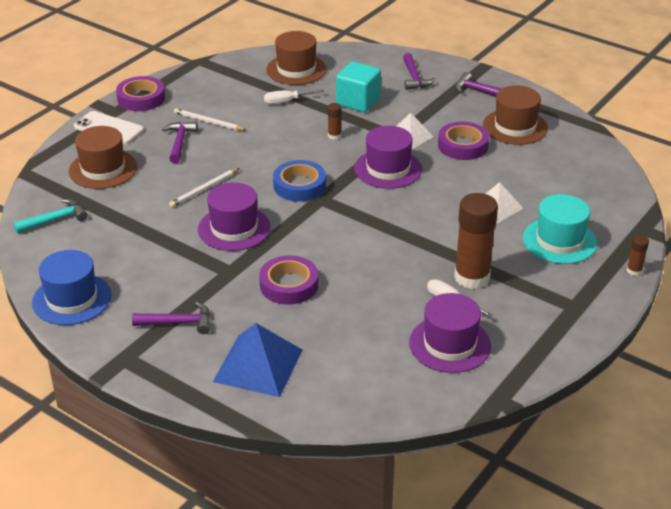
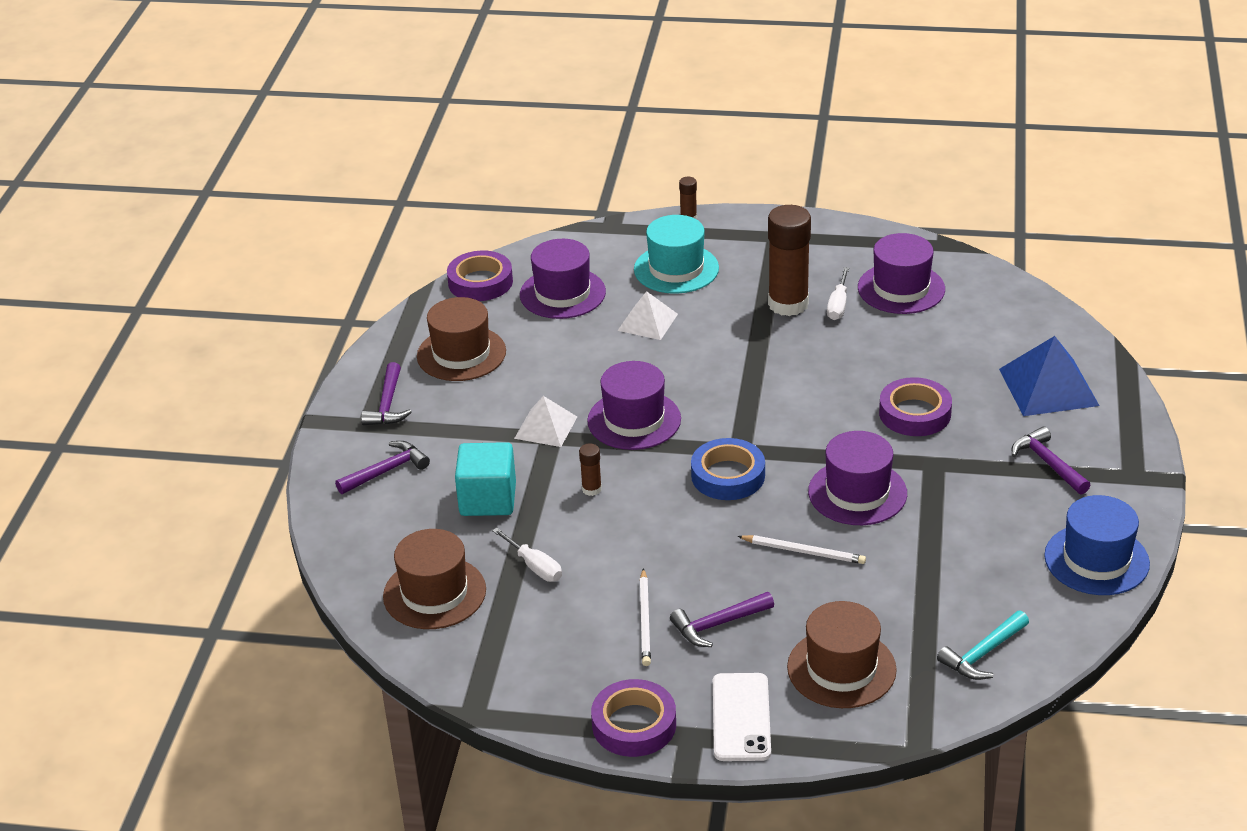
camera: 115 degrees left, 0 degrees up
(55, 219) = (982, 654): turquoise hammer -> turquoise hammer turned 75 degrees counterclockwise
(463, 145) = (536, 380): purple tape -> purple tape (480, 282)
(560, 182) = (562, 293): none -> purple hat

